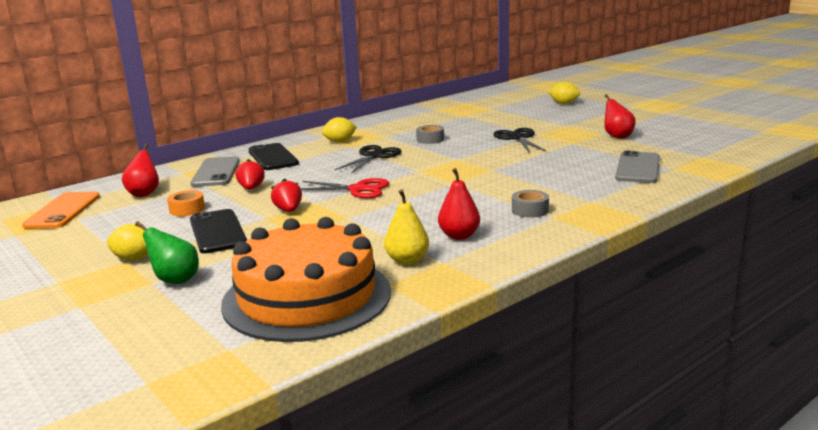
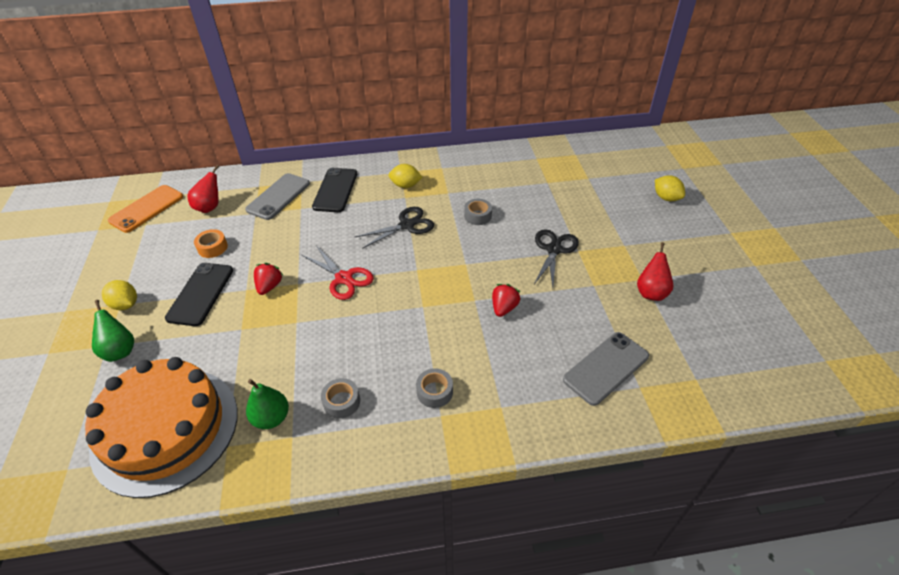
camera: 30 degrees right, 25 degrees up
(251, 188) = (277, 236): red strawberry -> red strawberry (504, 308)
(407, 260) = (271, 418): yellow pear -> green pear
(459, 236) = (341, 402): red pear -> grey tape

